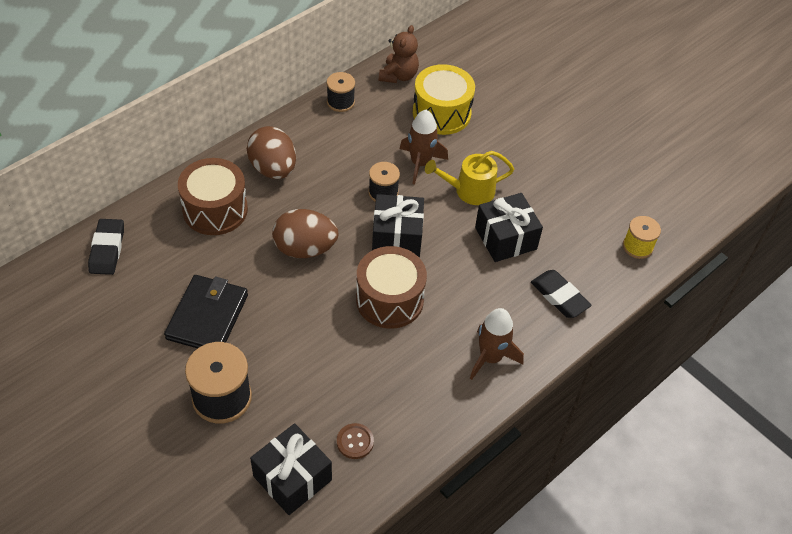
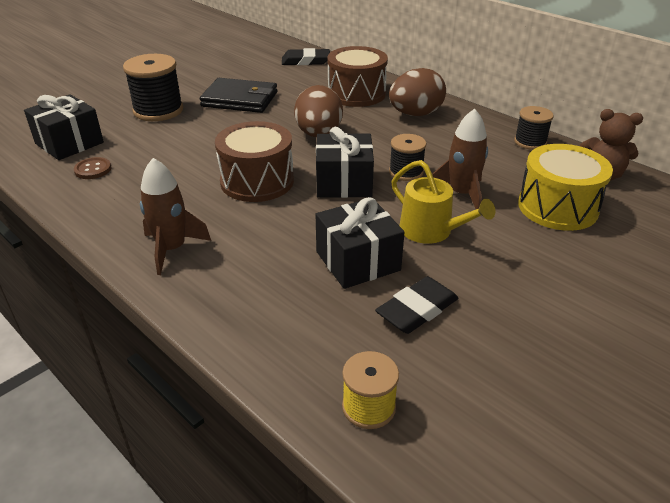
camera: 90 degrees right, 15 degrees down
(469, 190) = (431, 231): yellow watering can -> yellow watering can turned 150 degrees clockwise
(559, 296) = (262, 309): black eraser -> black eraser (417, 309)

